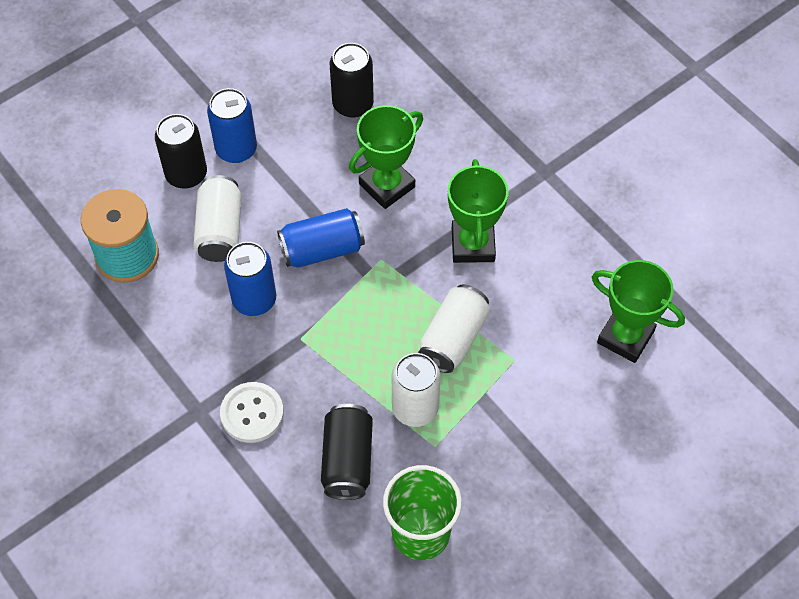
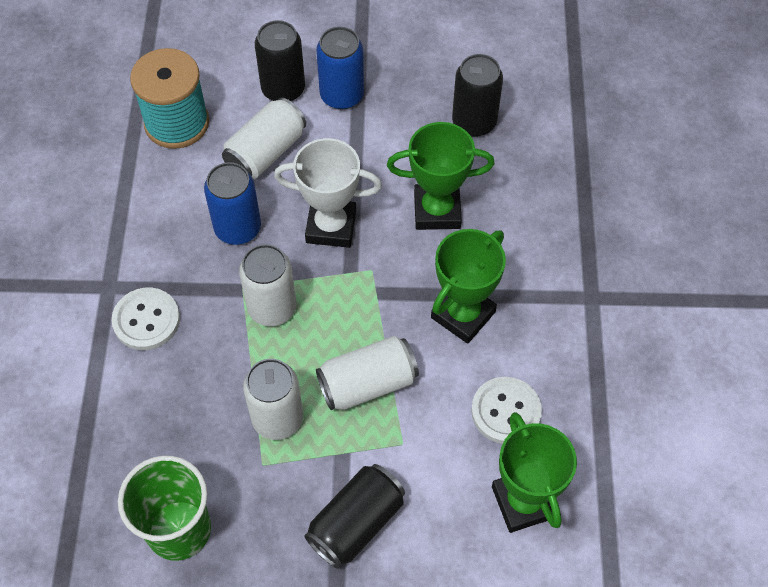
camera: 40 degrees right, 0 degrees up
(322, 249) = (331, 226): blue can -> white trophy
(336, 337) = (272, 308): none -> white can
(347, 460) = (181, 419): black can -> black can (356, 523)
(560, 288) = (506, 411): none -> white button

